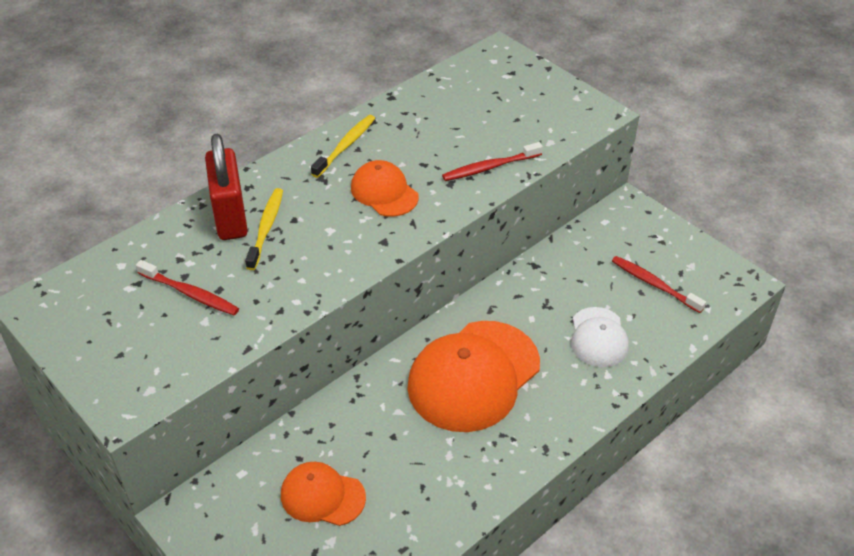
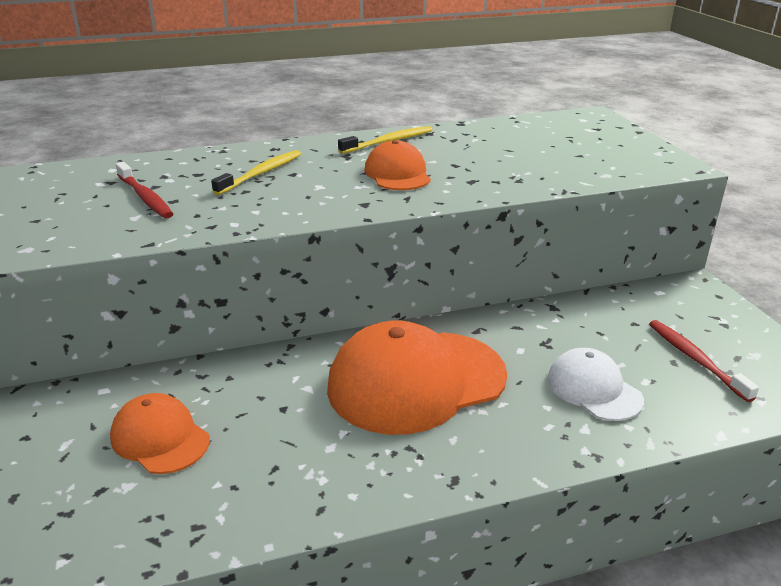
camera: 25 degrees right, 15 degrees down
(230, 217) = (238, 161): red padlock -> none
(489, 167) = (523, 178): red toothbrush -> none
(598, 337) = (593, 389): white cap -> white cap turned 120 degrees clockwise

